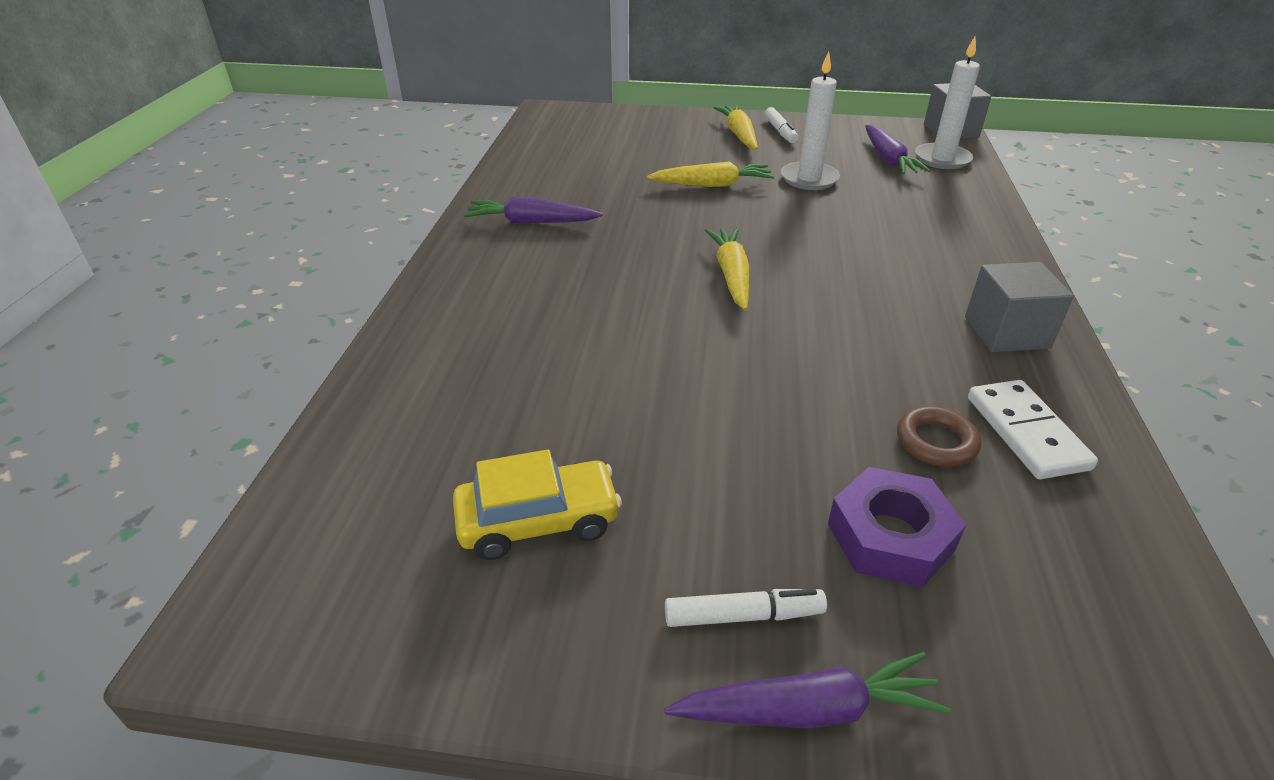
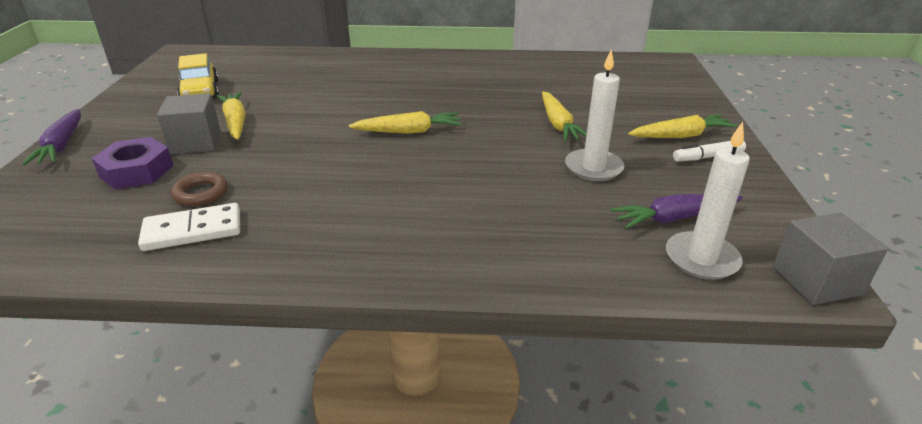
camera: 85 degrees right, 5 degrees down
(531, 222) = (474, 70): purple carrot -> none
(695, 443) = (235, 122): none -> yellow carrot
(742, 615) = (118, 133): white marker -> none
(1006, 332) = (317, 243): grey cube -> grey cube (195, 142)

